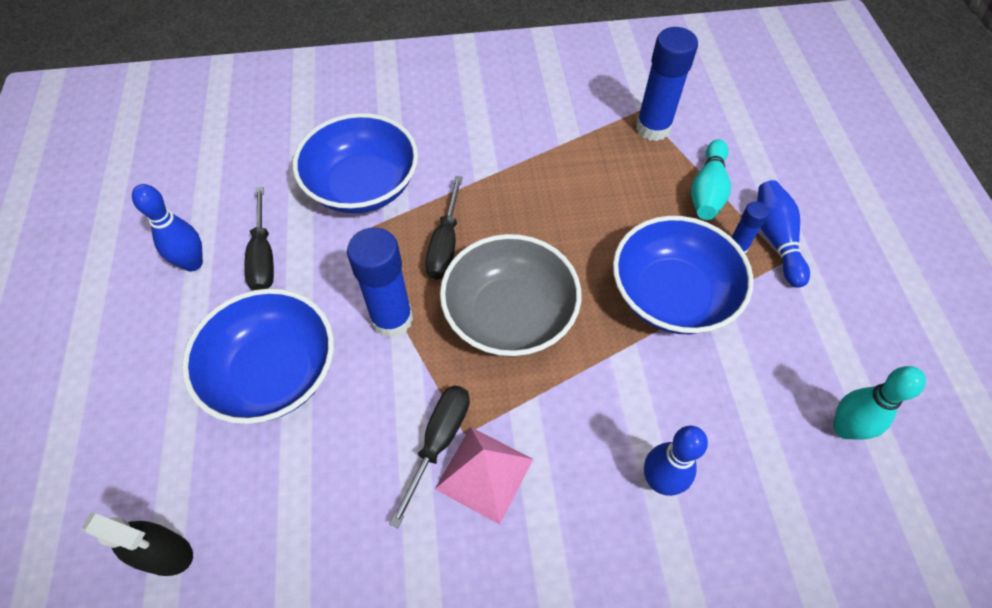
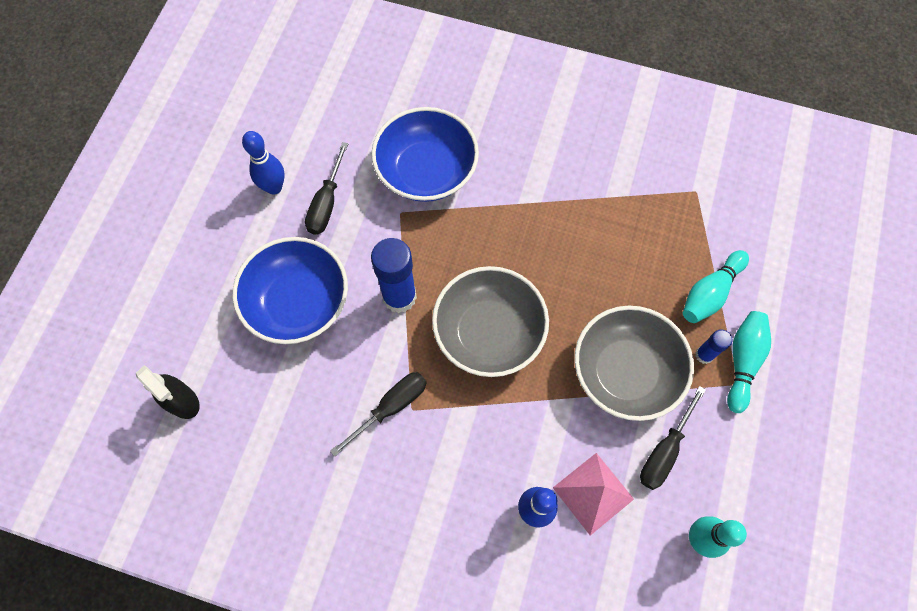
camera: 25 degrees right, 10 degrees up
(445, 245) = (467, 251): black screwdriver -> black screwdriver (664, 451)
(484, 474) = (411, 445): pink pyramid -> pink pyramid (593, 493)
(653, 128) = (696, 213): blue glue stick -> none
(671, 295) = (625, 372): blue bowl -> grey bowl
(776, 239) = (742, 362): blue bowling pin -> turquoise bowling pin

